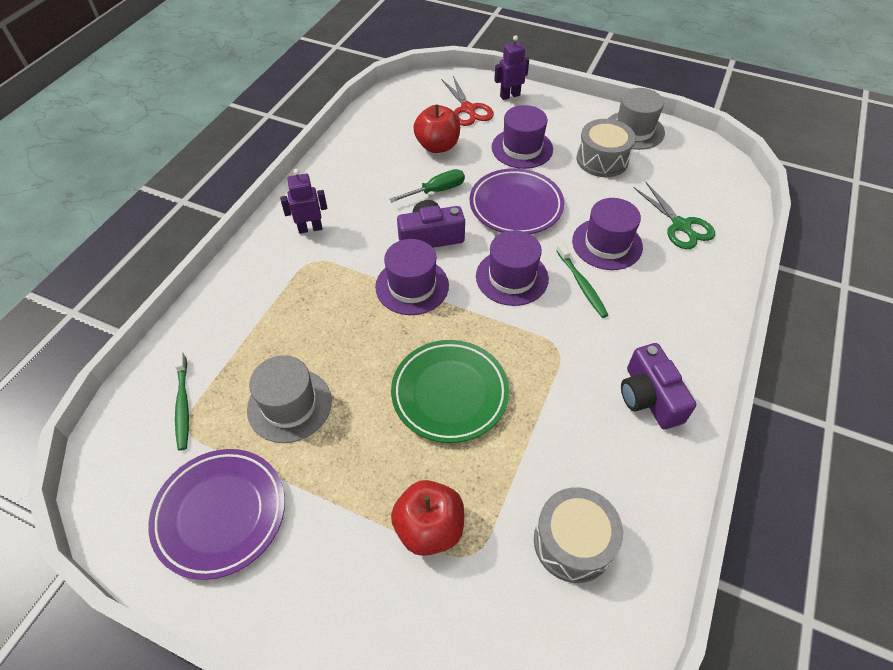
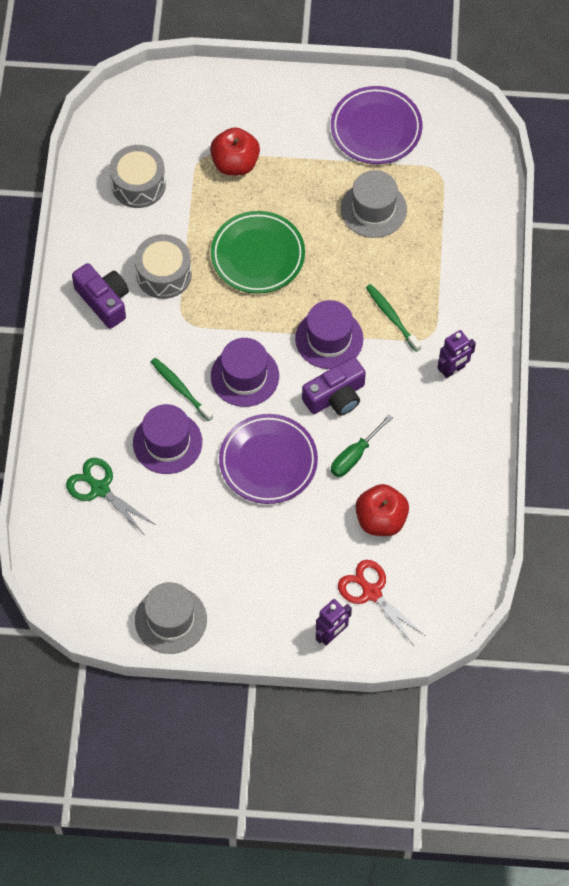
camera: 160 degrees right, 10 degrees up
(183, 404) = (452, 185): green toothbrush -> green toothbrush (392, 317)
(522, 148) = (288, 547): purple hat -> none
(602, 160) = (196, 558): grey drum -> grey drum (164, 274)

